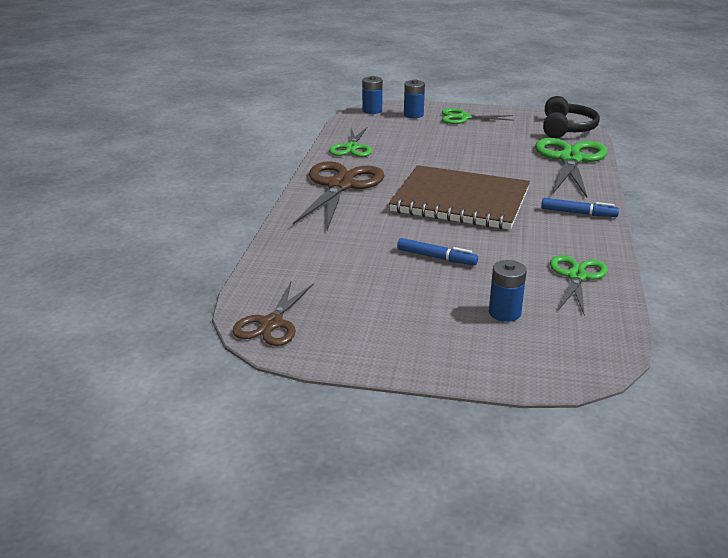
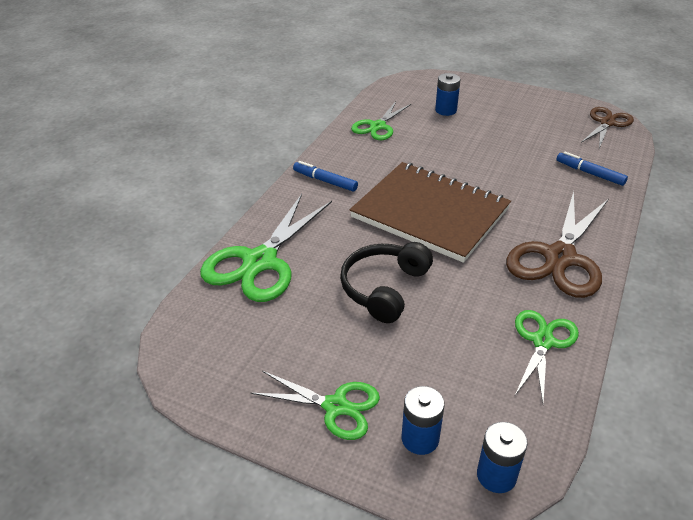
camera: 165 degrees left, 10 degrees up
(436, 257) = (478, 155): blue marker -> blue marker (589, 173)
(566, 128) = (198, 336): black headphones -> black headphones (384, 288)

